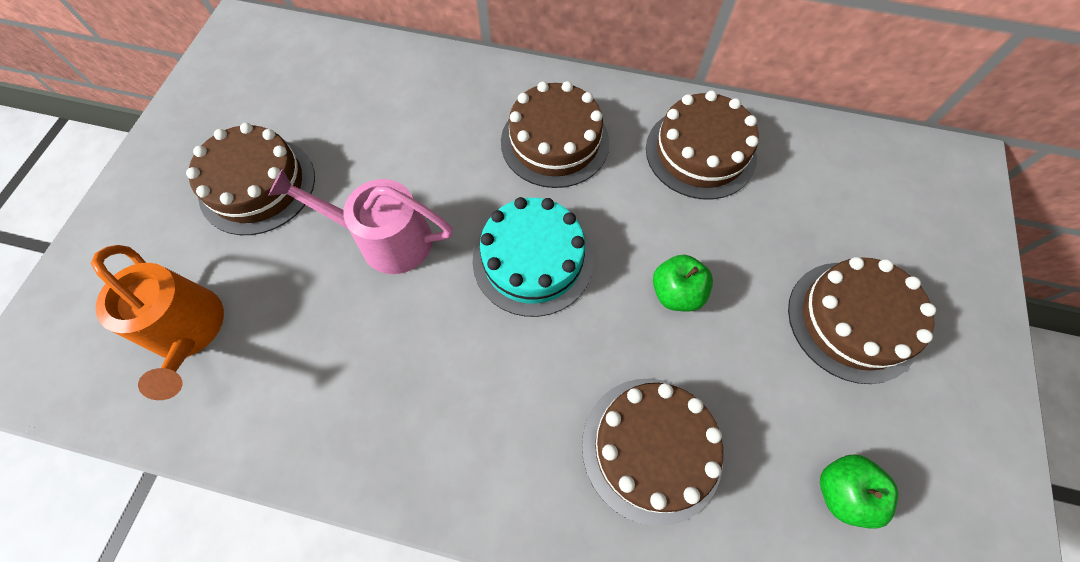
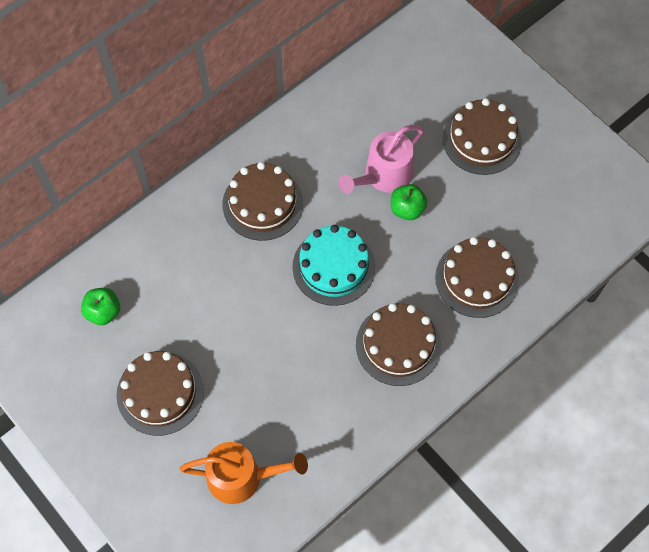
camera: 55 degrees left, 0 degrees up
(386, 239) = (260, 338): pink watering can -> pink watering can (384, 176)
(700, 152) = (332, 132): brown cake -> brown cake (398, 345)
(841, 491) = (552, 212): green apple -> green apple (103, 312)

